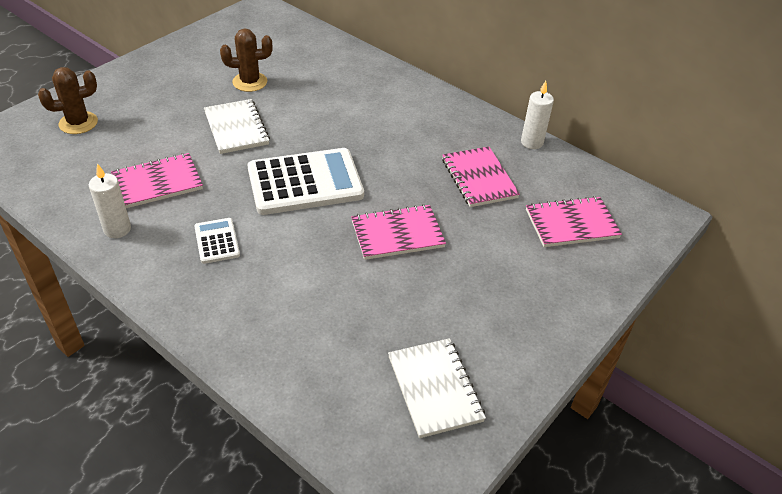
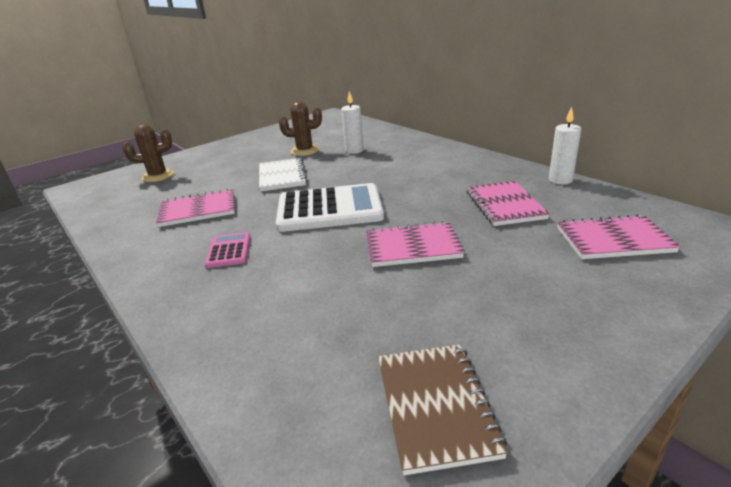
camera: 15 degrees right, 15 degrees down
(117, 229) = (144, 241): white candle -> white candle (354, 151)
(217, 241) = (229, 250): white calculator -> pink calculator
(434, 389) = (435, 406): white notebook -> brown notebook

